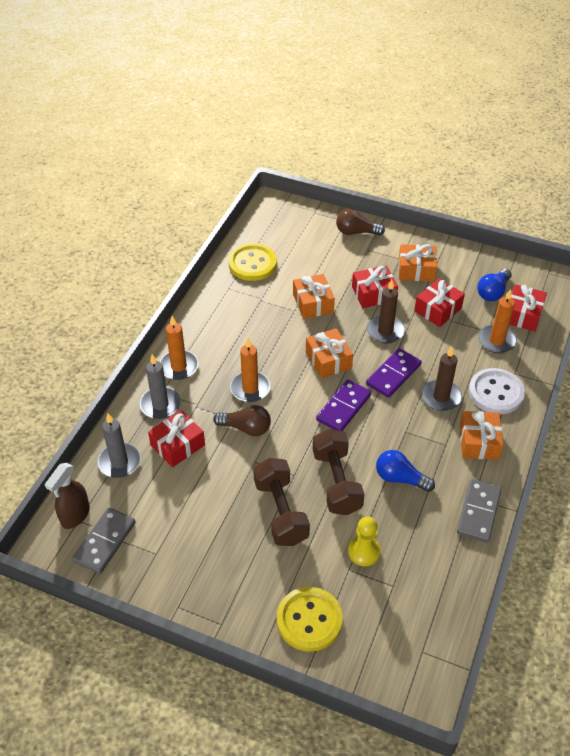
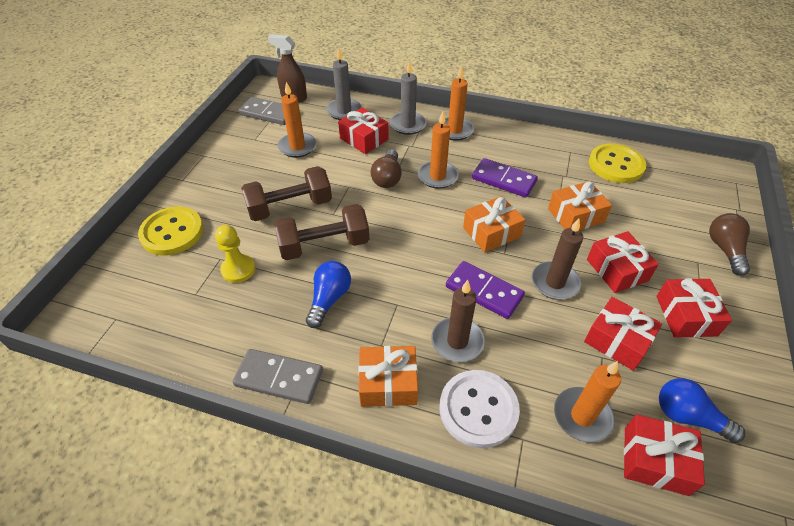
camera: 85 degrees right, 0 degrees up
(180, 508) = (297, 147): none -> orange candle
(343, 407) = (424, 247): purple domino -> purple domino (504, 180)
(416, 270) = (686, 316): orange gift -> red gift

